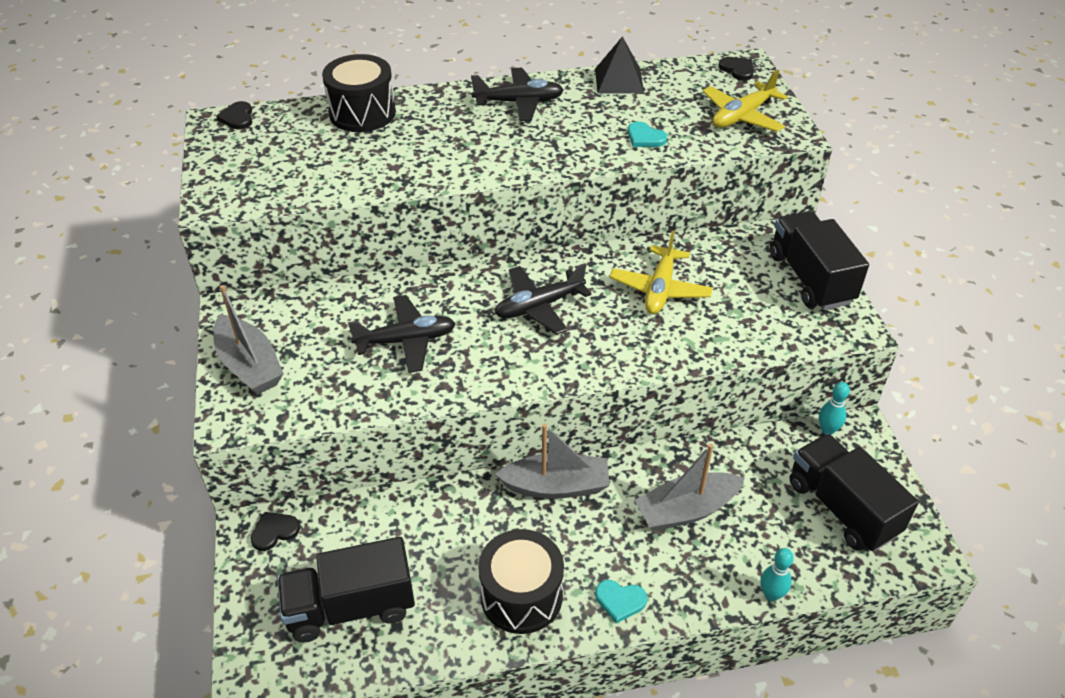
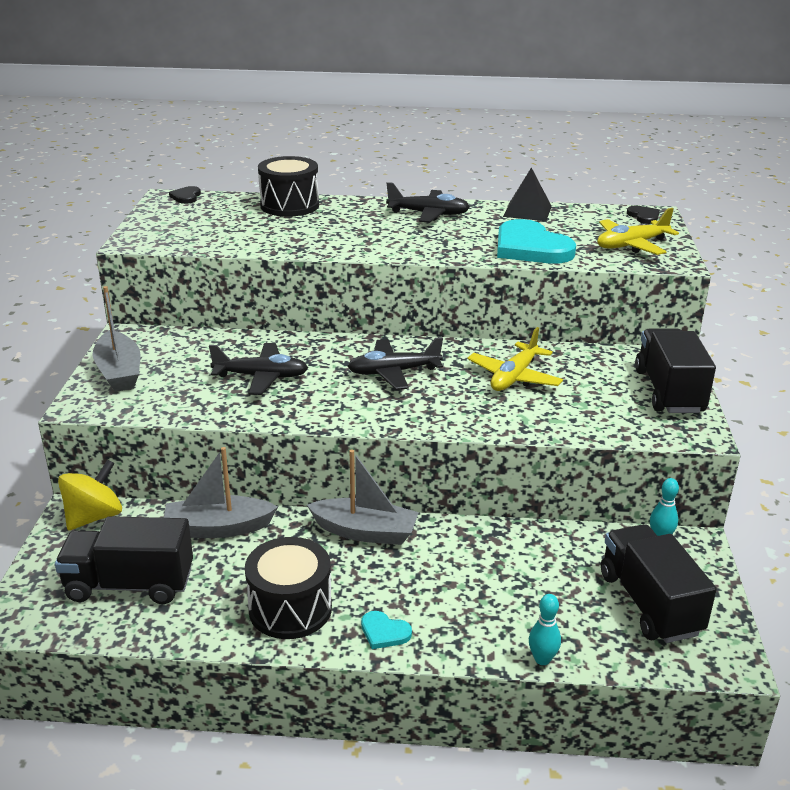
camera: 15 degrees right, 15 degrees down
(274, 531) = (94, 517): black heart -> yellow spinning top
(645, 137) = (530, 248): turquoise heart -> turquoise heart, size x2.24
(686, 510) = (484, 574): grey boat -> grey boat (218, 528)

